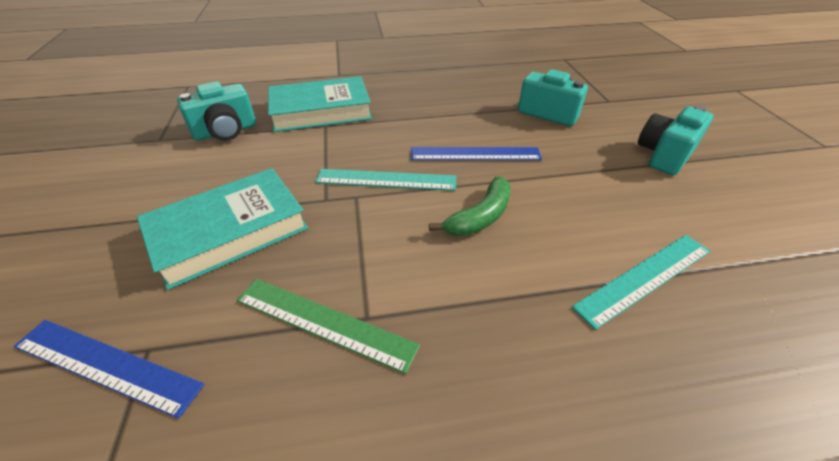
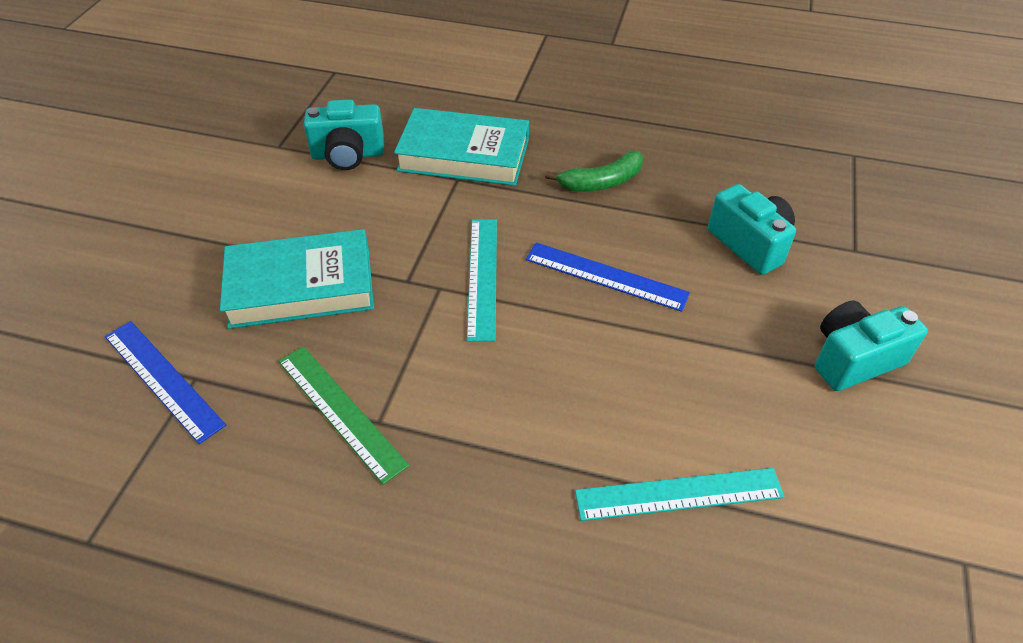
camera: 25 degrees right, 5 degrees up
(386, 179) = (483, 277): turquoise ruler -> turquoise ruler turned 60 degrees clockwise
(480, 217) = (554, 359): green banana -> green banana (601, 182)

